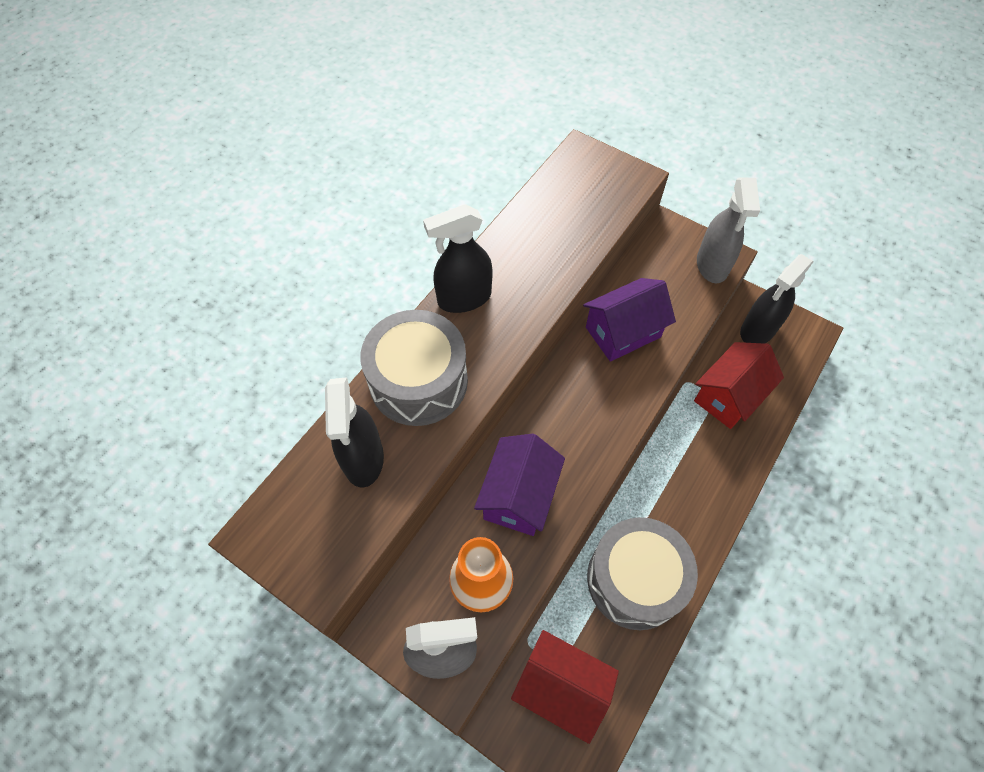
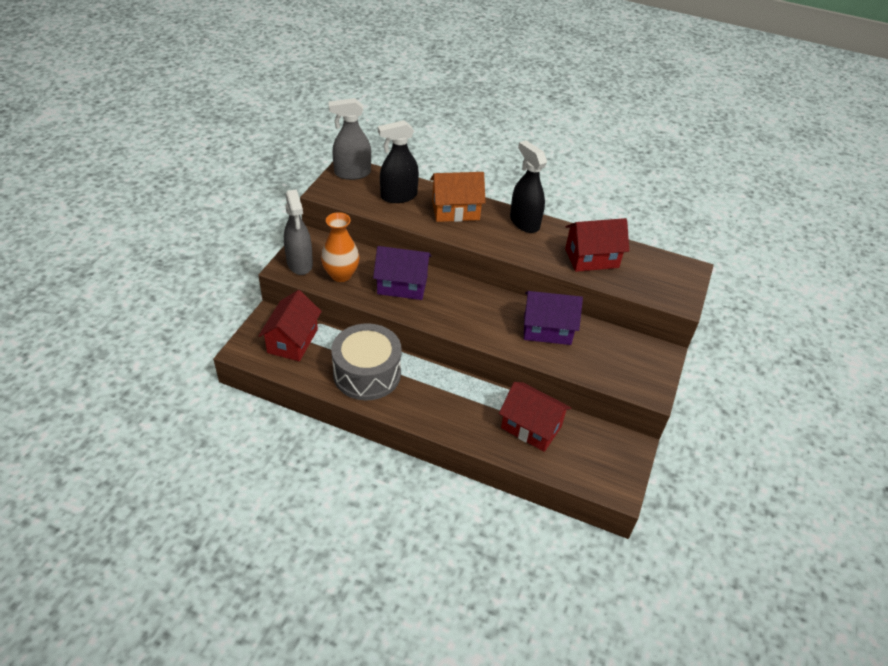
camera: 75 degrees right, 15 degrees down
(418, 381) = (455, 210): grey drum -> orange house
(550, 241) = (591, 258): none -> red house
(623, 332) = (547, 329): purple house -> purple house turned 45 degrees counterclockwise
(712, 265) = (637, 382): grey spray bottle -> grey spray bottle (352, 173)
(758, 330) = (605, 448): black spray bottle -> none

